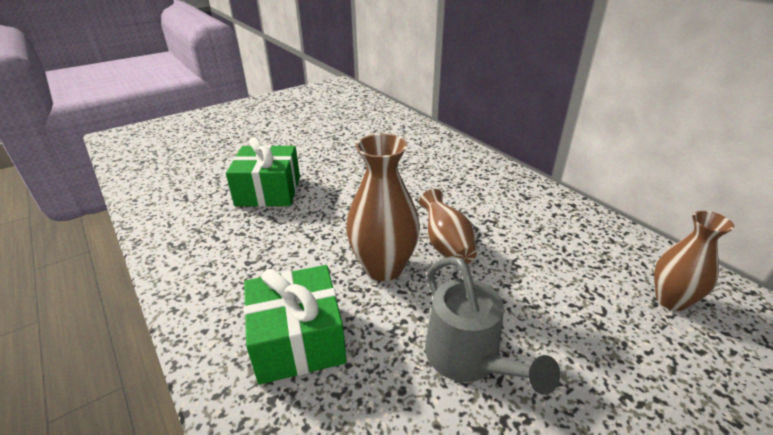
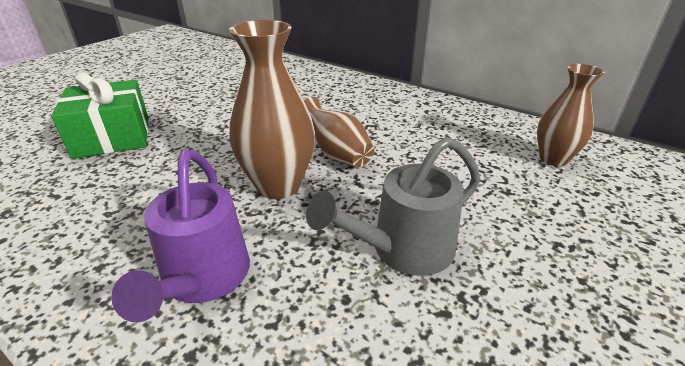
camera: 20 degrees left, 0 degrees up
(298, 340) = (203, 280): green gift -> purple watering can
(469, 359) = (403, 250): grey watering can -> grey watering can turned 105 degrees clockwise

